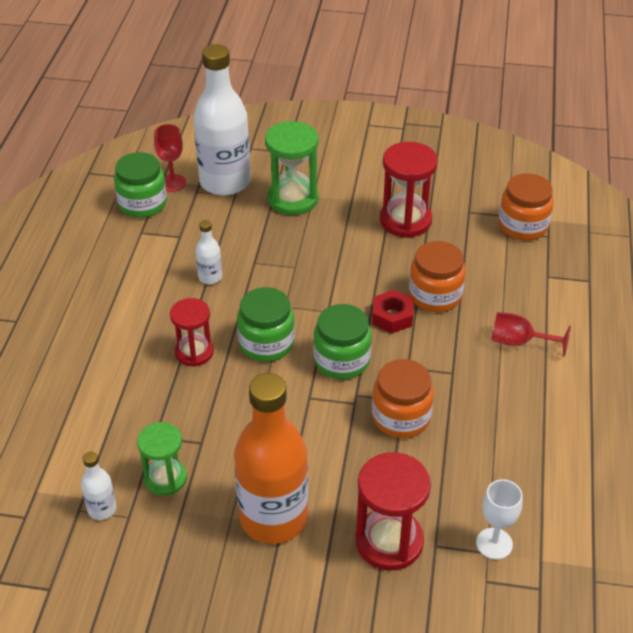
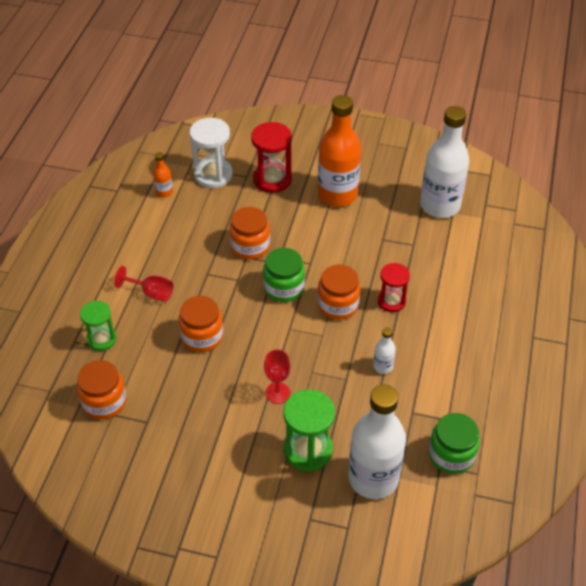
camera: 175 degrees left, 5 degrees up
(102, 509) = (440, 205): white bottle -> white bottle, size x2.34
(165, 478) = (403, 219): green hourglass -> green hourglass (102, 339)
(173, 183) = (425, 481): red goblet -> red goblet (277, 393)
(266, 343) = (338, 305): green jar -> orange jar
(392, 316) = (240, 320): red nut -> none
(405, 220) = (207, 415): red hourglass -> none
(494, 543) = (213, 175): white goblet -> white hourglass
(565, 501) = (164, 192): none -> orange bottle

